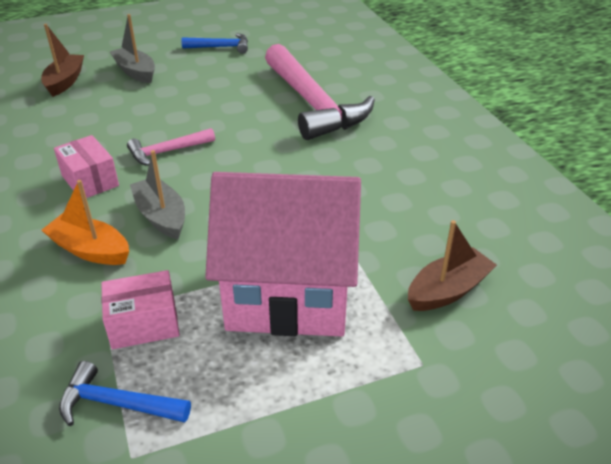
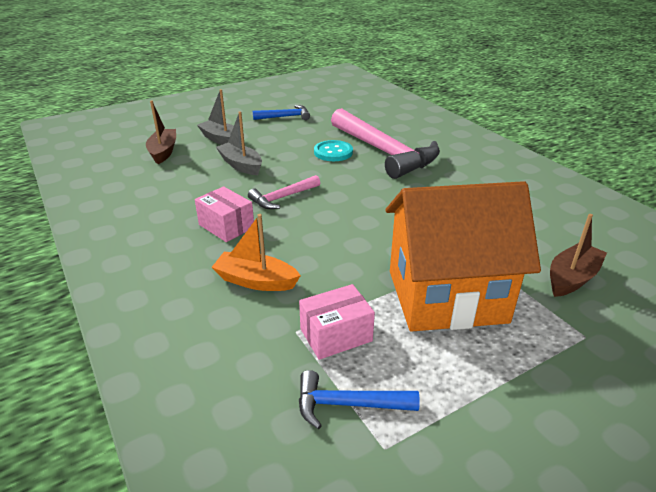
camera: 10 degrees left, 5 degrees down
(161, 216) = (304, 248): grey boat -> grey boat (241, 165)
(253, 99) = (333, 152): none -> turquoise button
(288, 294) = (446, 296): pink house -> orange house

